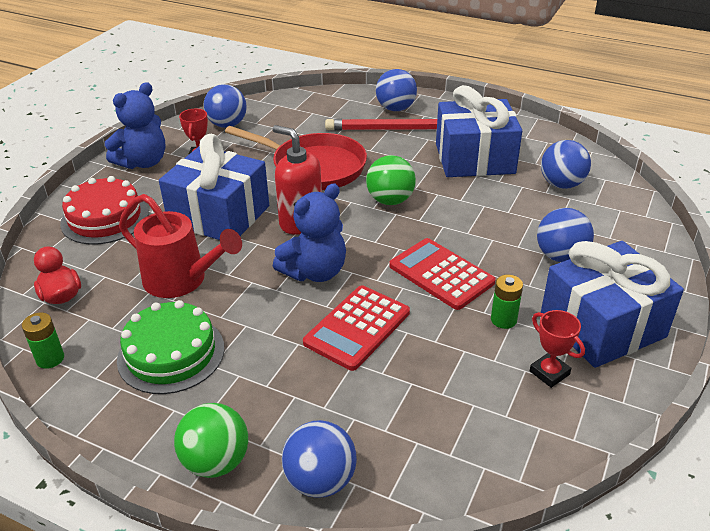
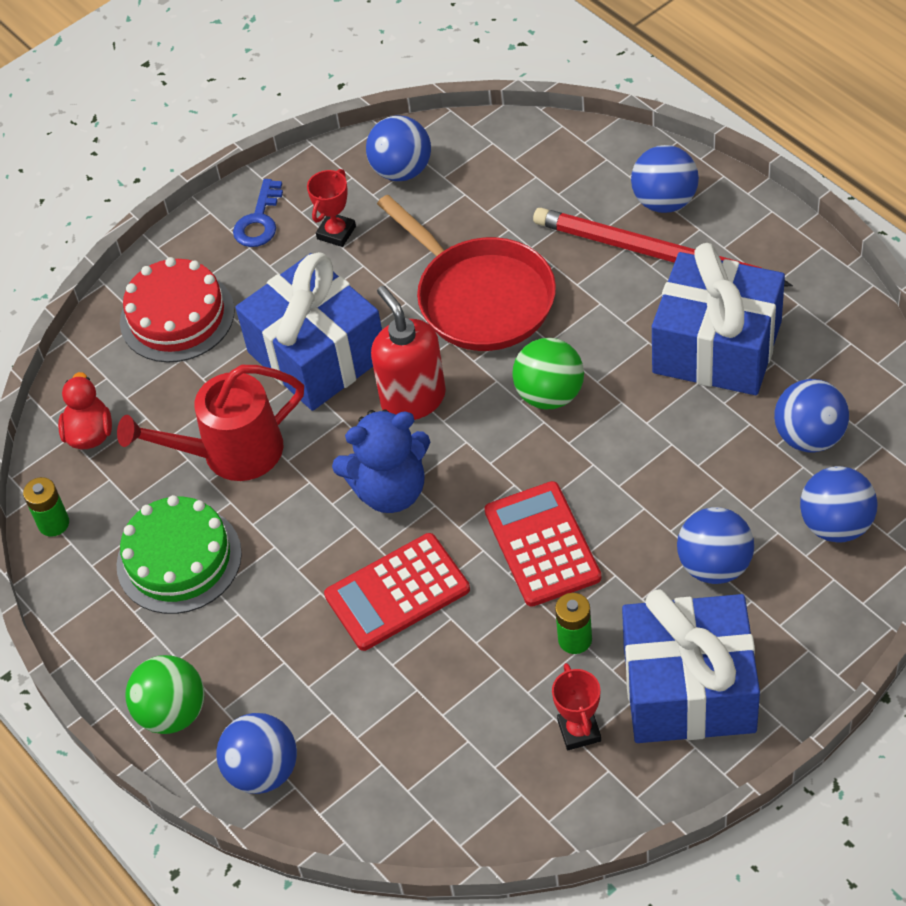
camera: 30 degrees right, 15 degrees up
(143, 162) = (259, 220): blue teddy bear -> blue key
(182, 280) = (230, 453): red watering can -> red watering can turned 105 degrees clockwise
(614, 219) = (836, 525): none -> blue ball

